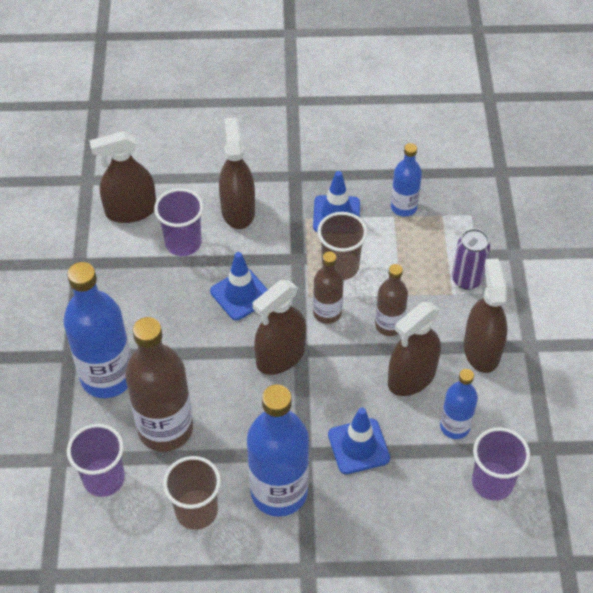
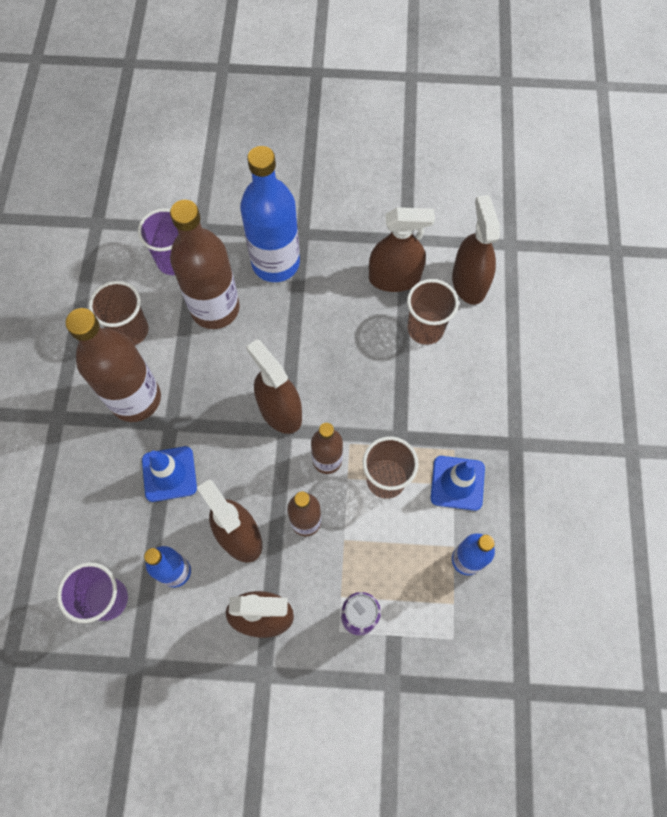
camera: 95 degrees right, 15 degrees up
(183, 243) = (425, 329): purple cup -> brown cup
(238, 210) = (466, 382): brown spray bottle -> brown spray bottle (394, 278)
(241, 294) = (357, 379): blue traffic cone -> none
(279, 492) = (135, 399): blue bottle -> brown bottle

